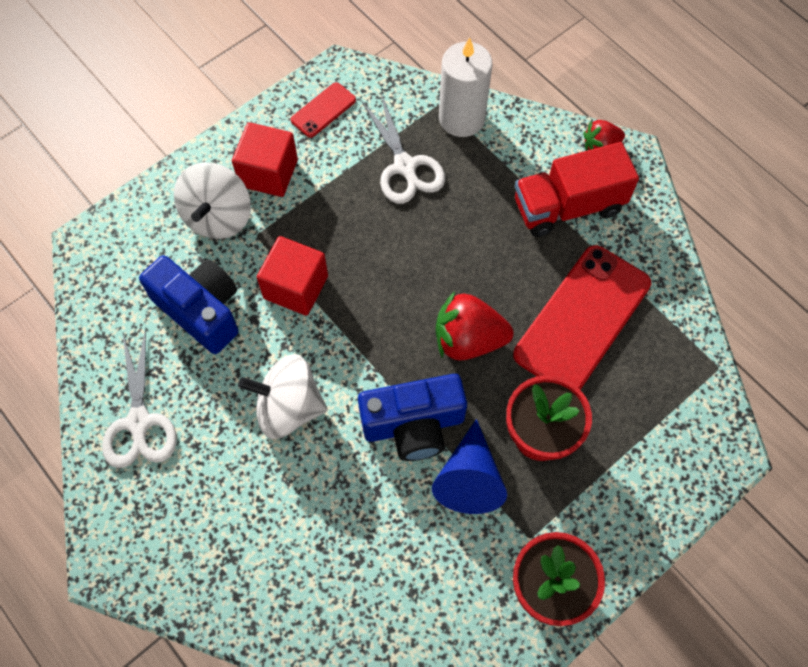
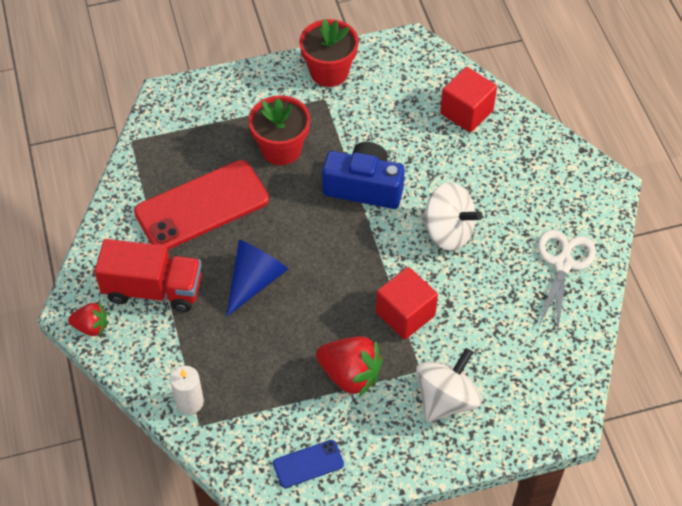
camera: 155 degrees left, 10 degrees down
(201, 310) = (488, 326): blue camera -> none
(268, 173) = (385, 422): red cube -> red cube (466, 112)
(323, 110) = (308, 464): red phone -> blue phone
(405, 167) = (264, 377): white scissors -> none
(461, 118) = (189, 402): white candle -> white candle, size x0.61
(468, 340) = (293, 225): red strawberry -> red strawberry (350, 375)
(469, 478) = (344, 143): blue cone -> blue cone (255, 281)

